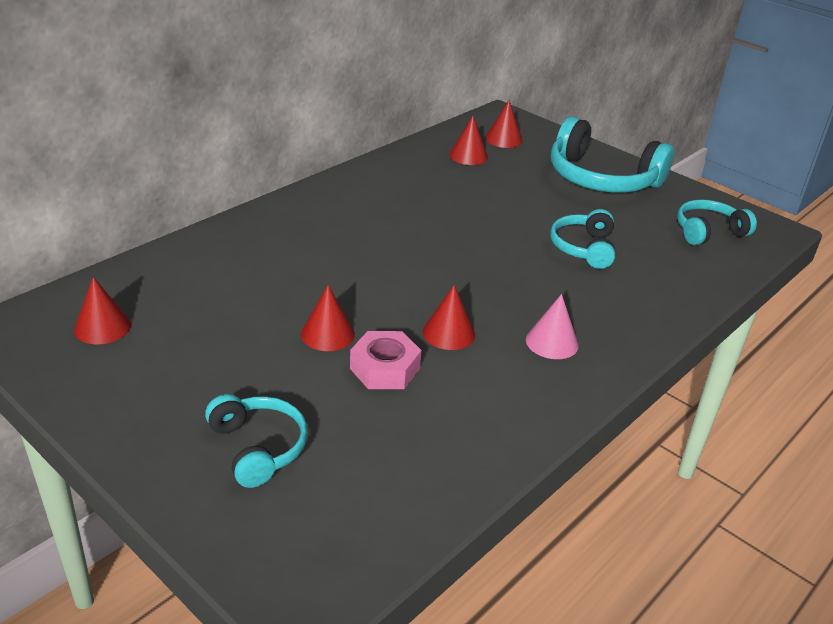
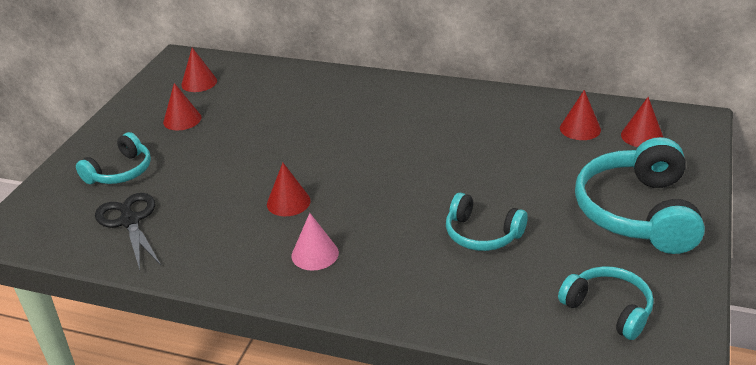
camera: 70 degrees right, 0 degrees up
(327, 334) = (249, 155): red cone -> red cone (182, 120)
(385, 368) = (226, 189): pink nut -> none
(385, 462) = (130, 221): none -> black scissors
(583, 248) = (482, 234): turquoise headphones -> turquoise headphones turned 135 degrees counterclockwise

